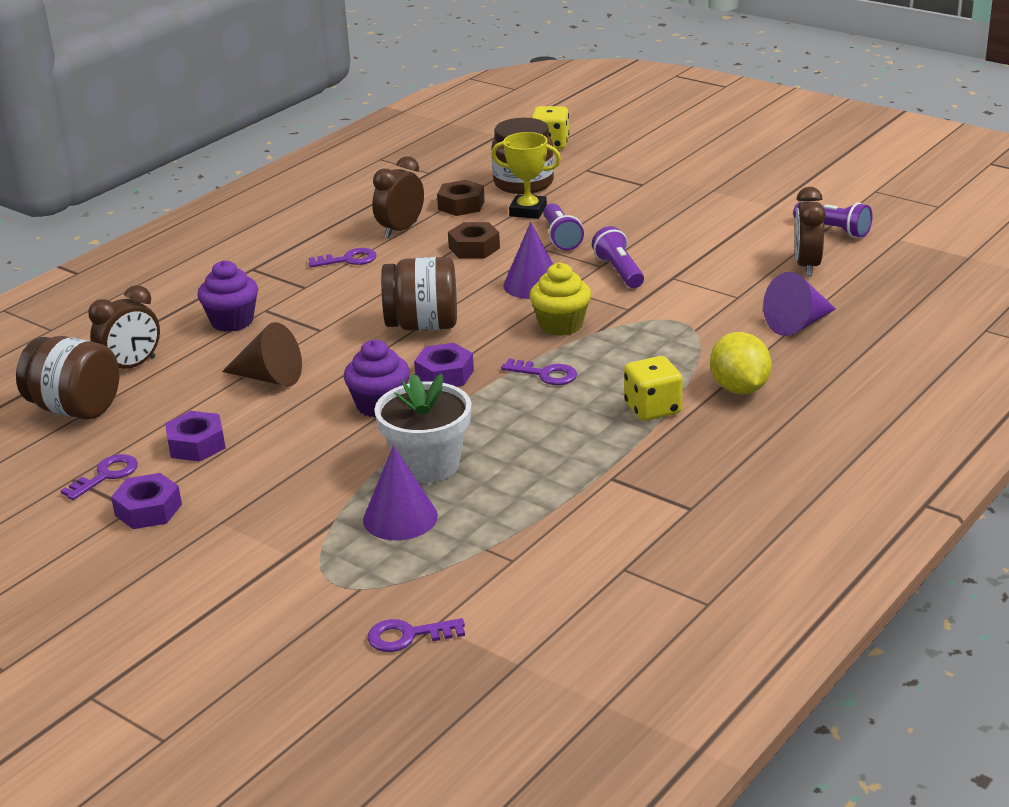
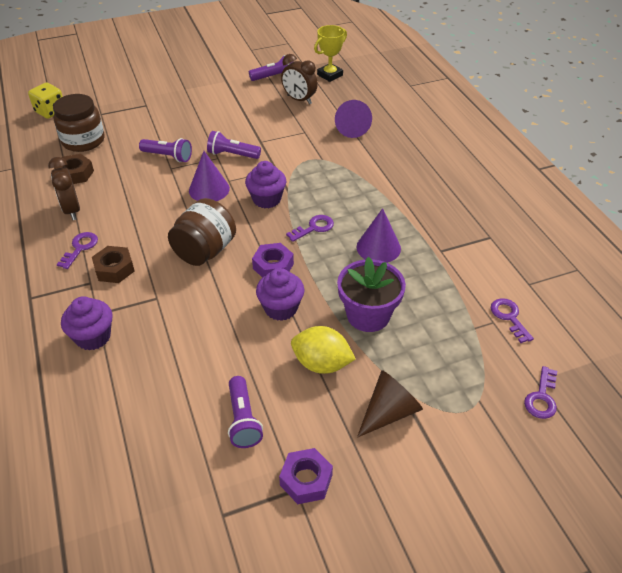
camera: 60 degrees left, 15 degrees up
(75, 409) = (120, 477): brown jar -> none
(106, 475) = (237, 490): purple key -> purple key (509, 317)
(131, 367) = (93, 418): brown clock -> none
(196, 444) = (243, 419): purple nut -> purple flashlight
(269, 378) = (192, 347): brown cone -> brown cone (389, 412)
(400, 518) = (416, 351): purple cone -> purple cone (378, 247)
(427, 465) = (368, 315): white flower pot -> purple flower pot
(474, 248) = (136, 192): brown nut -> brown nut (114, 269)
(528, 211) = (120, 154): yellow trophy -> yellow trophy (330, 75)
(561, 325) = (266, 199): yellow cupcake -> purple cupcake
(652, 409) = (386, 207): yellow dice -> none
(739, 388) = (394, 172): yellow lemon -> yellow lemon (321, 364)

